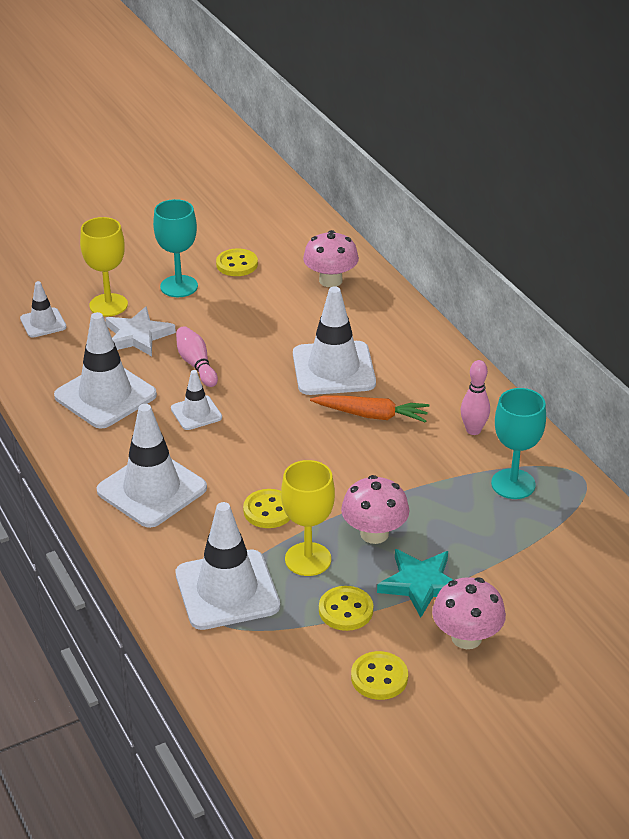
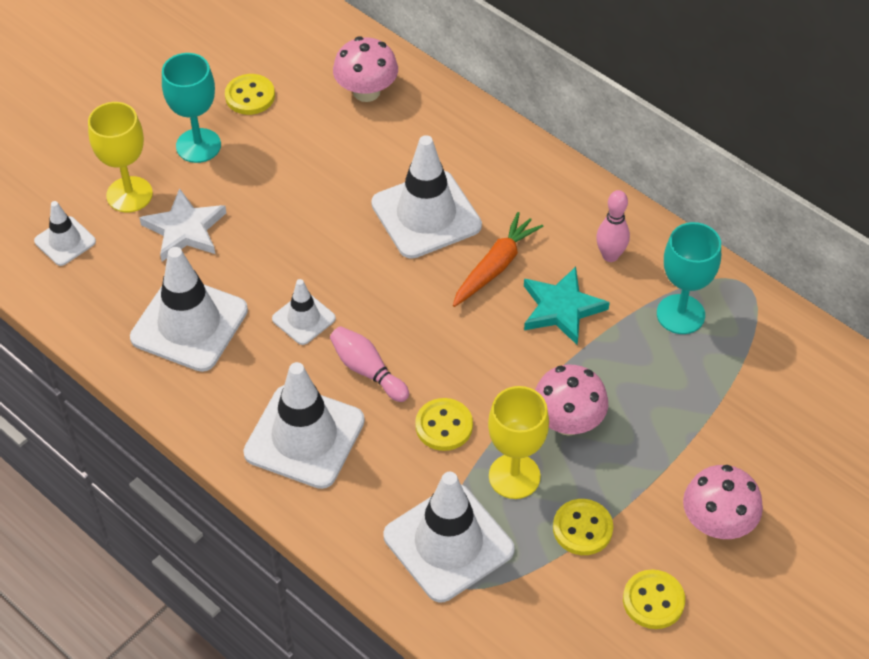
camera: 20 degrees left, 15 degrees up
(196, 364) = (271, 251): pink bowling pin -> pink bowling pin (367, 370)
(371, 415) = (495, 266): orange carrot -> orange carrot turned 45 degrees counterclockwise
(420, 584) = (643, 471): turquoise star -> turquoise star (561, 308)

